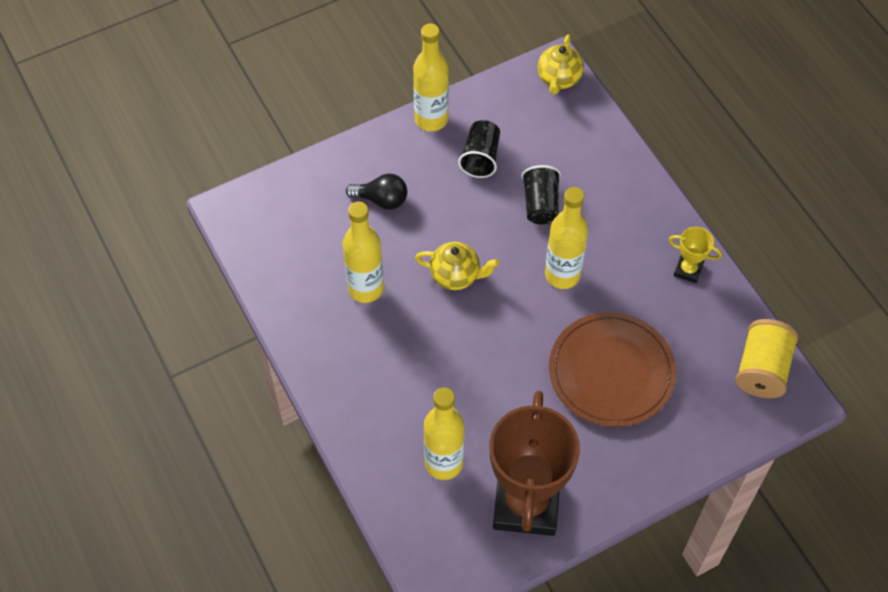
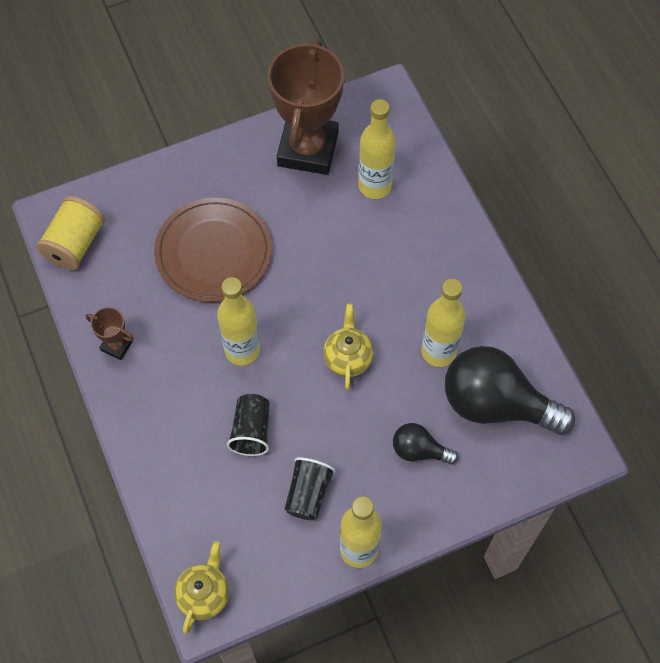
camera: 175 degrees left, 5 degrees up
(309, 245) = (496, 404): none -> black light bulb
(456, 276) = (348, 358): yellow teapot -> yellow teapot turned 75 degrees clockwise
(688, 270) = (116, 345): yellow trophy -> brown trophy

